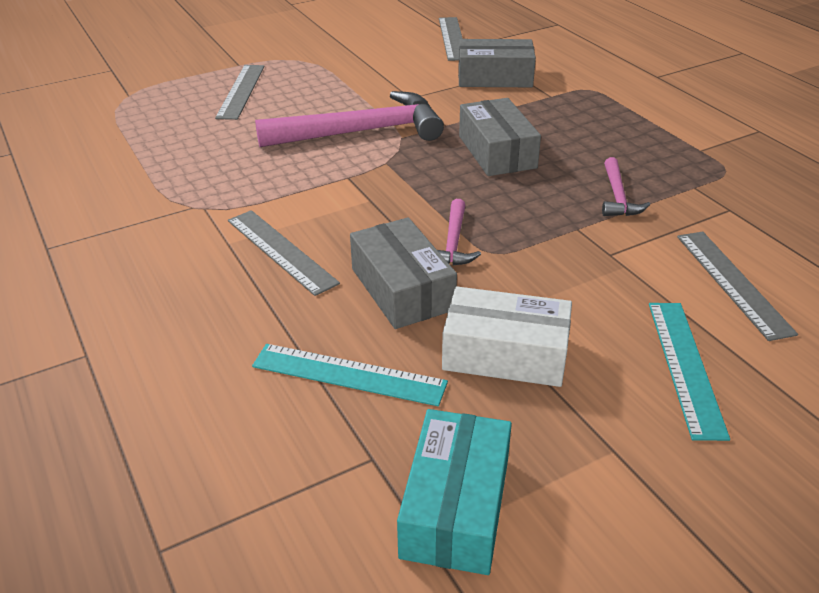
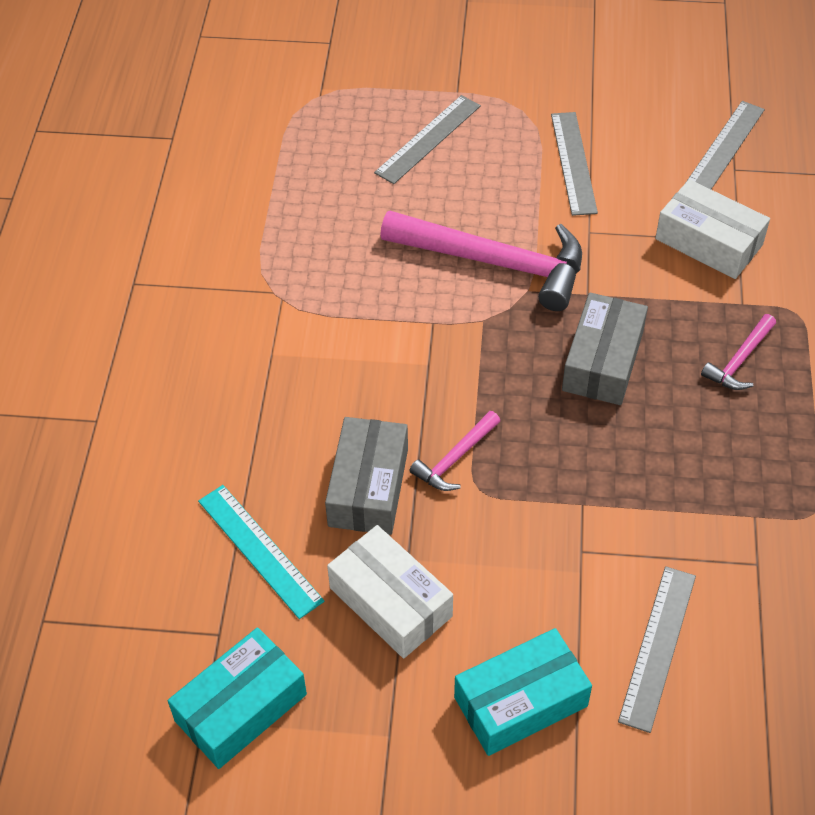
camera: 35 degrees right, 15 degrees up
(281, 251) = (306, 387): grey ruler -> grey ruler (573, 163)
(494, 77) = (708, 242): grey box -> white box
(618, 196) = (662, 486): pink hammer -> pink hammer (740, 360)
(685, 366) = (520, 701): turquoise ruler -> turquoise box

